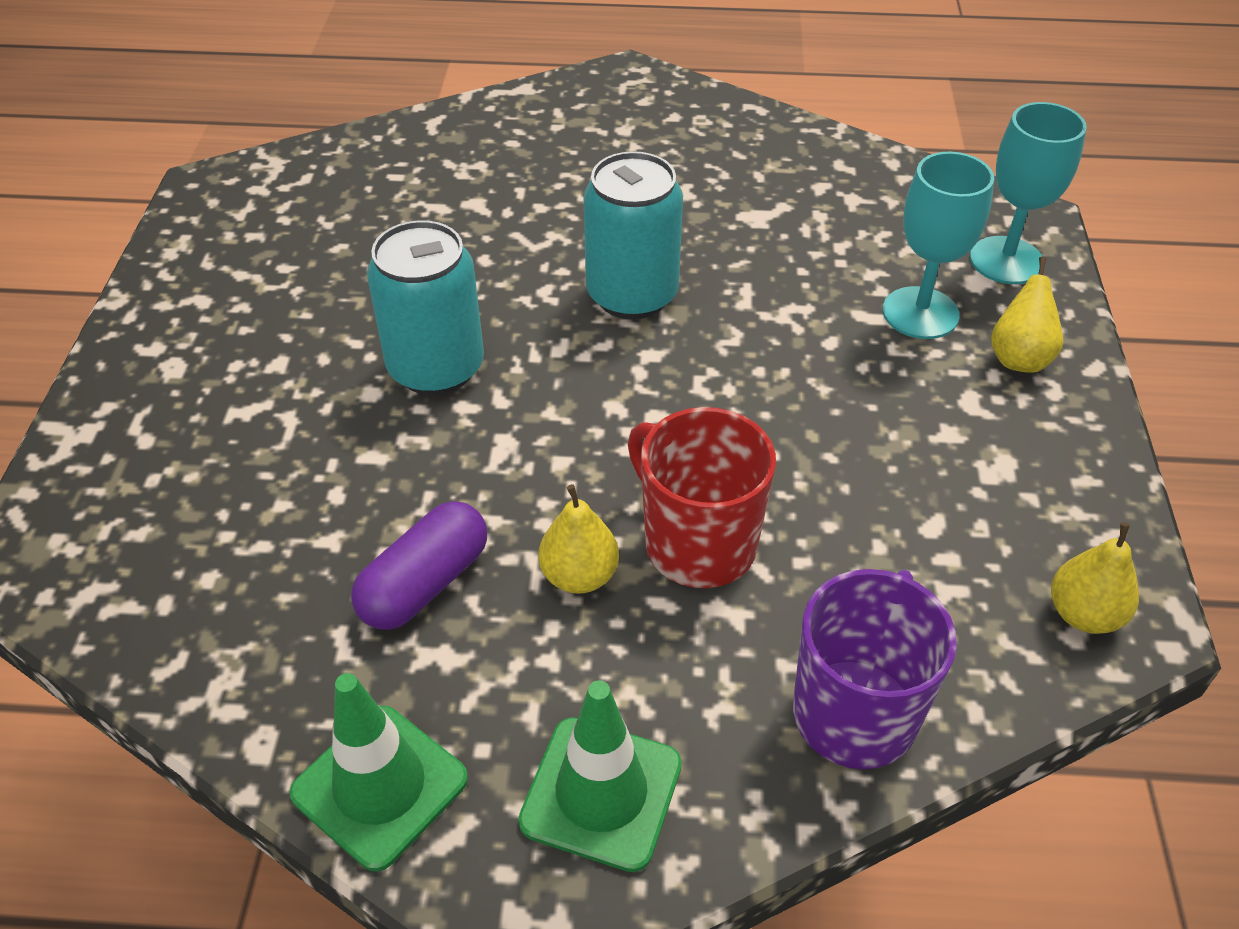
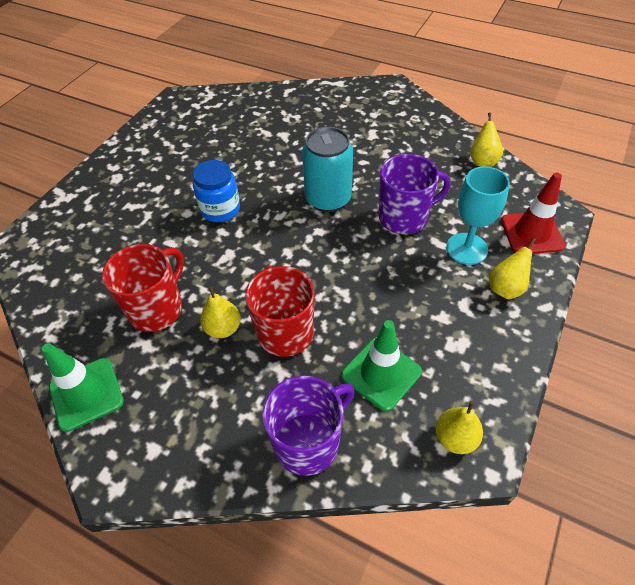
camera: 25 degrees right, 5 degrees up
(424, 583) = (157, 309): purple capsule -> red mug
(436, 368) = (220, 209): turquoise can -> blue jar
(601, 793) = (172, 434): green traffic cone -> green traffic cone (381, 373)
(787, 291) = (404, 218): none -> purple mug
(860, 165) = (483, 161): none -> yellow pear
(1006, 260) = (531, 233): turquoise goblet -> red traffic cone

